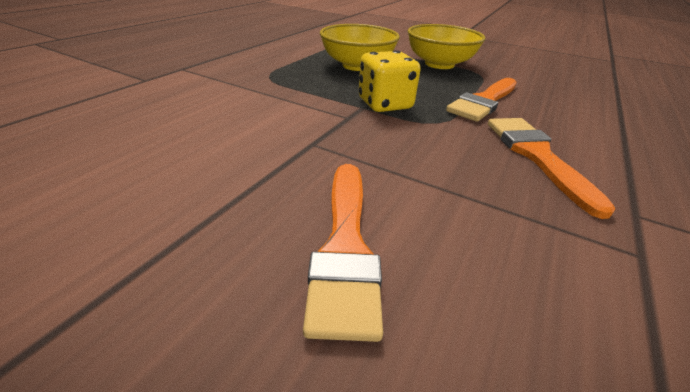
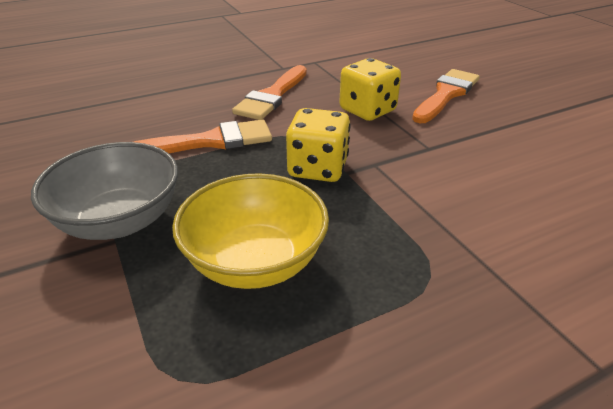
camera: 145 degrees left, 0 degrees up
(418, 170) = (367, 110): none -> yellow dice
(439, 64) = (119, 221): yellow bowl -> grey bowl

